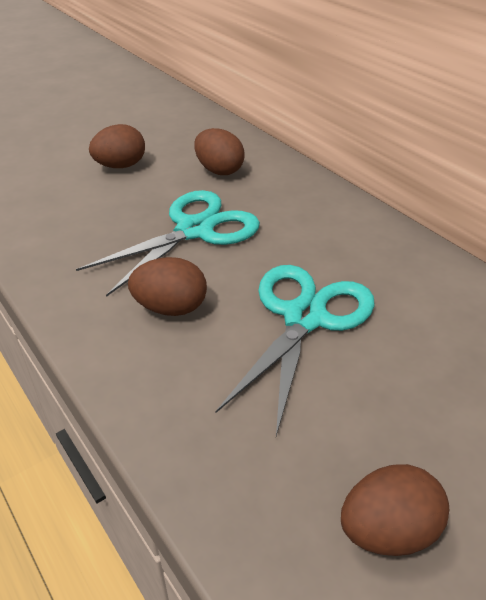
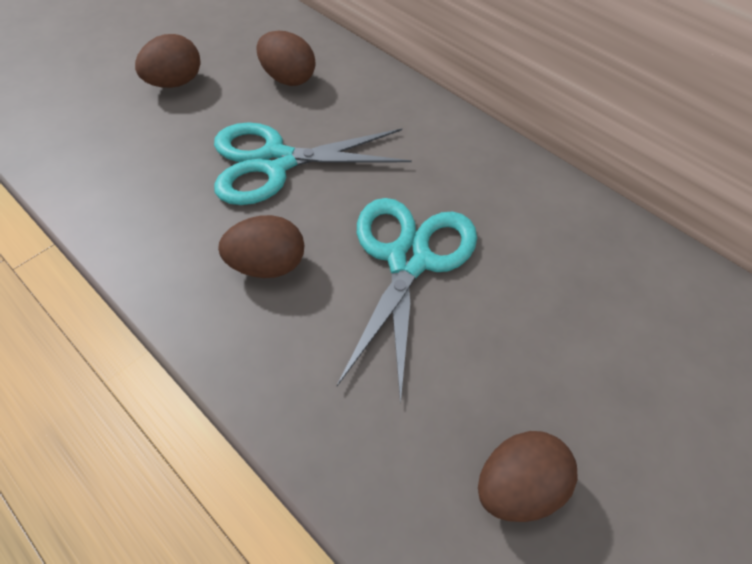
camera: 10 degrees left, 15 degrees up
(195, 230) = (275, 162): turquoise scissors -> turquoise scissors turned 135 degrees counterclockwise

